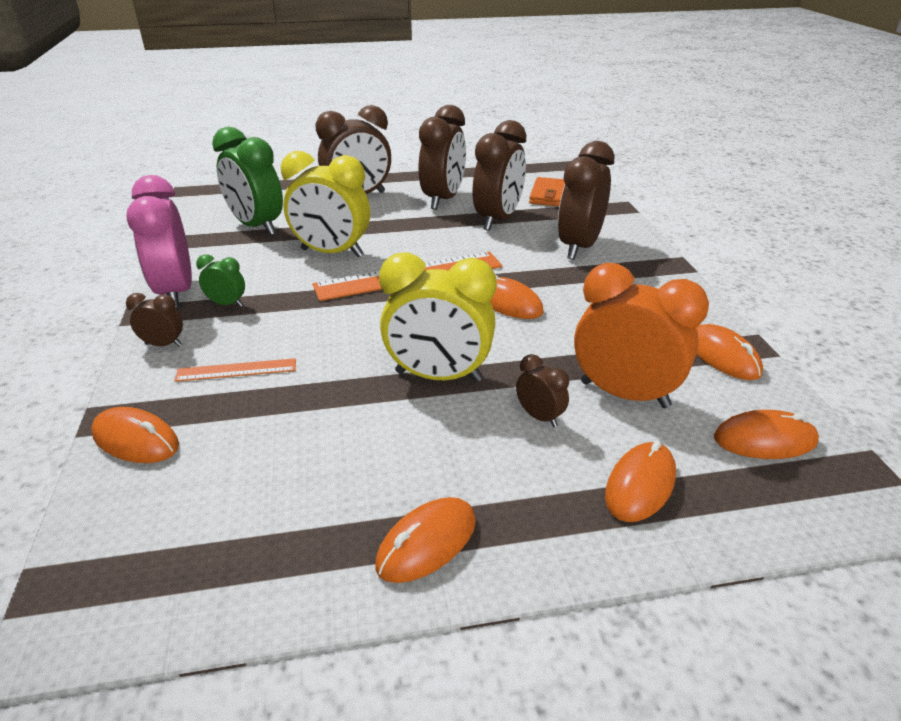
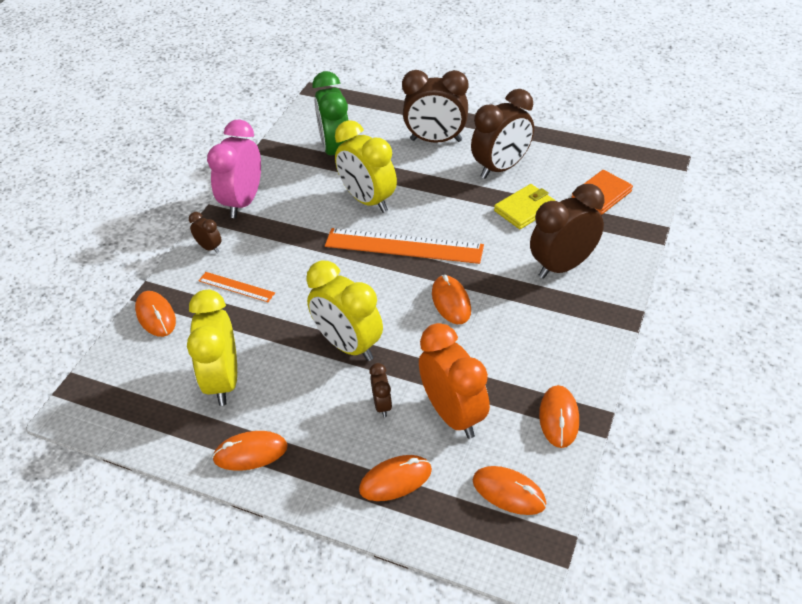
camera: 35 degrees right, 10 degrees up
(227, 304) = (266, 226): green clock -> none
(307, 475) = (223, 381): none -> yellow clock
(498, 220) = (525, 209): brown clock -> yellow wallet

